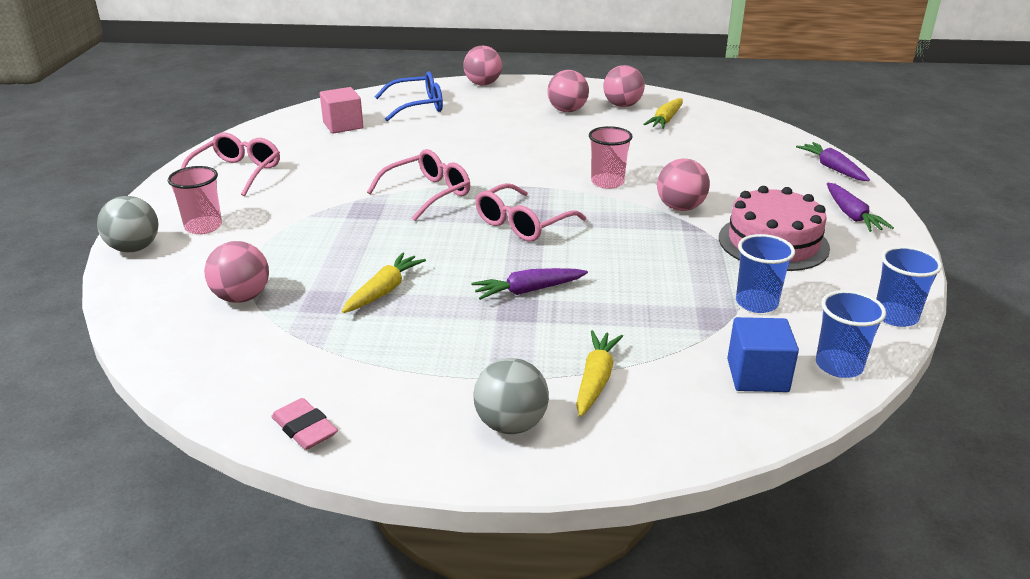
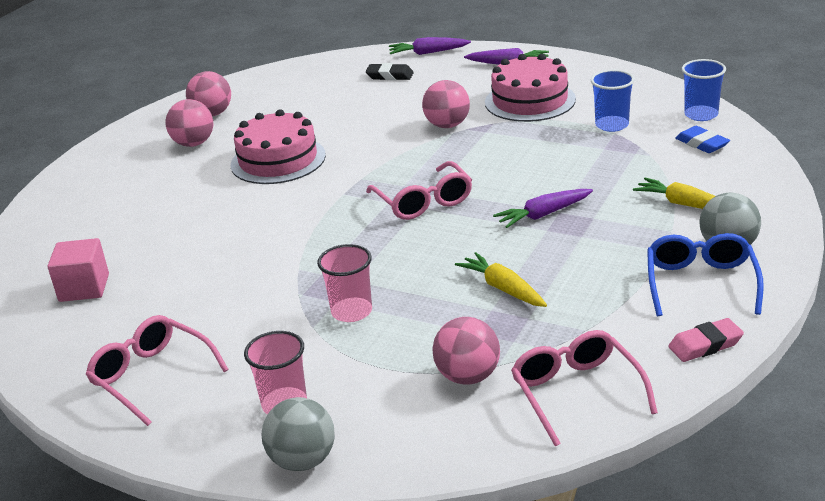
camera: 65 degrees left, 0 degrees up
(417, 106) = (81, 230): blue glasses -> blue glasses (701, 283)
(428, 193) = (320, 246): pink glasses -> pink glasses (576, 392)
(483, 84) = (63, 182): pink ball -> none
(528, 291) = (543, 215): purple carrot -> purple carrot turned 60 degrees clockwise
(560, 147) = (278, 160): none -> pink cake
(607, 182) = (374, 149): pink cup -> pink cup (351, 311)
(665, 120) = (269, 100): yellow carrot -> none
(757, 375) = (702, 144): blue cube -> blue eraser
(761, 160) = (390, 76): none -> black eraser
(895, 316) = (652, 83): blue cup -> none

